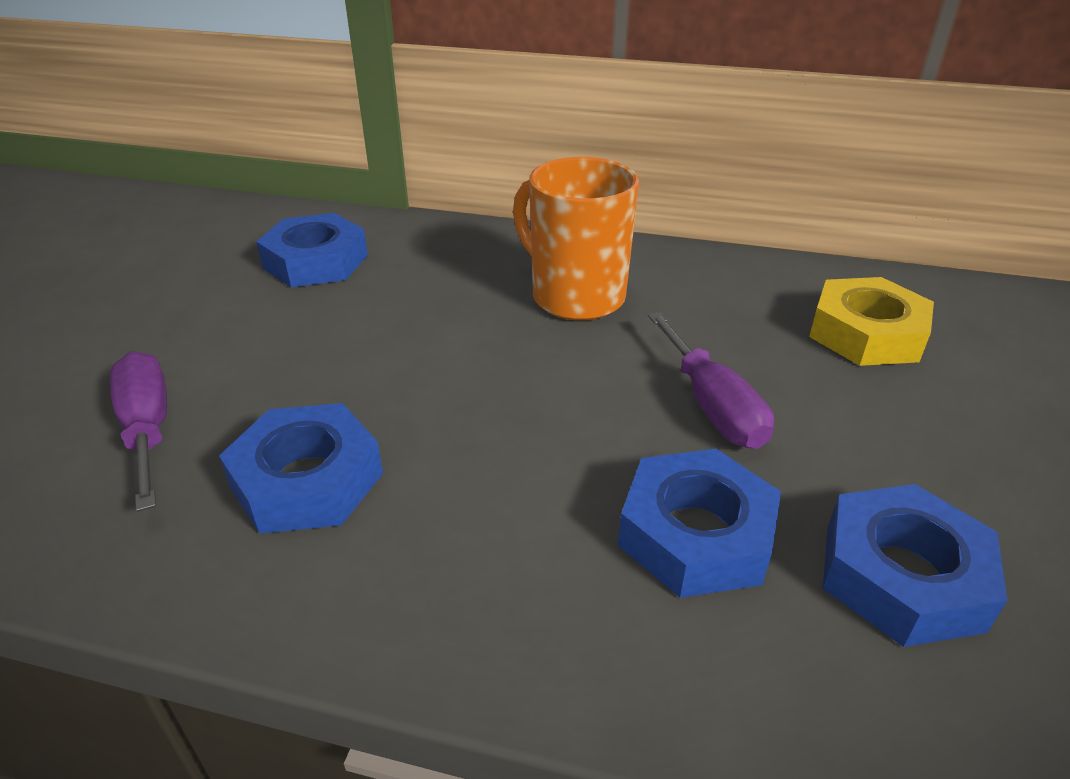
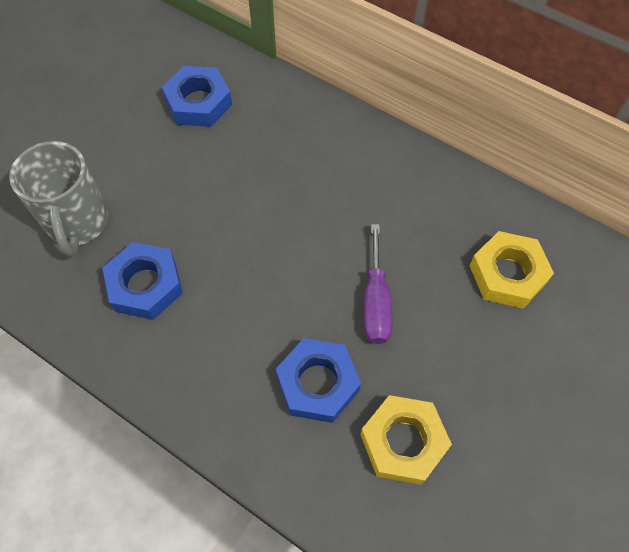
camera: 20 degrees right, 25 degrees up
(148, 429) = (78, 223): purple screwdriver -> grey mug
(575, 296) = (344, 184): orange mug -> none
(902, 576) = (403, 442): blue nut -> yellow nut

